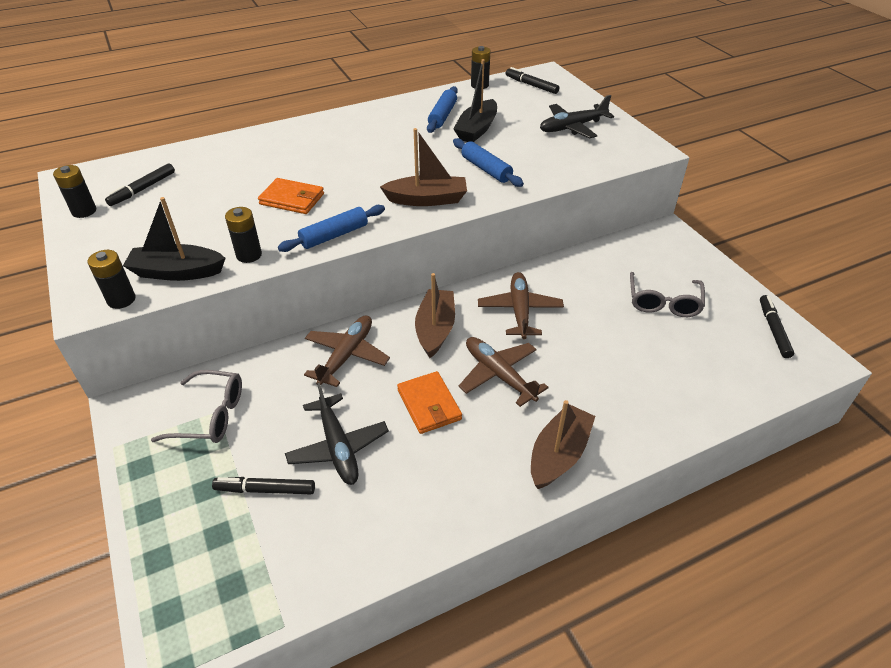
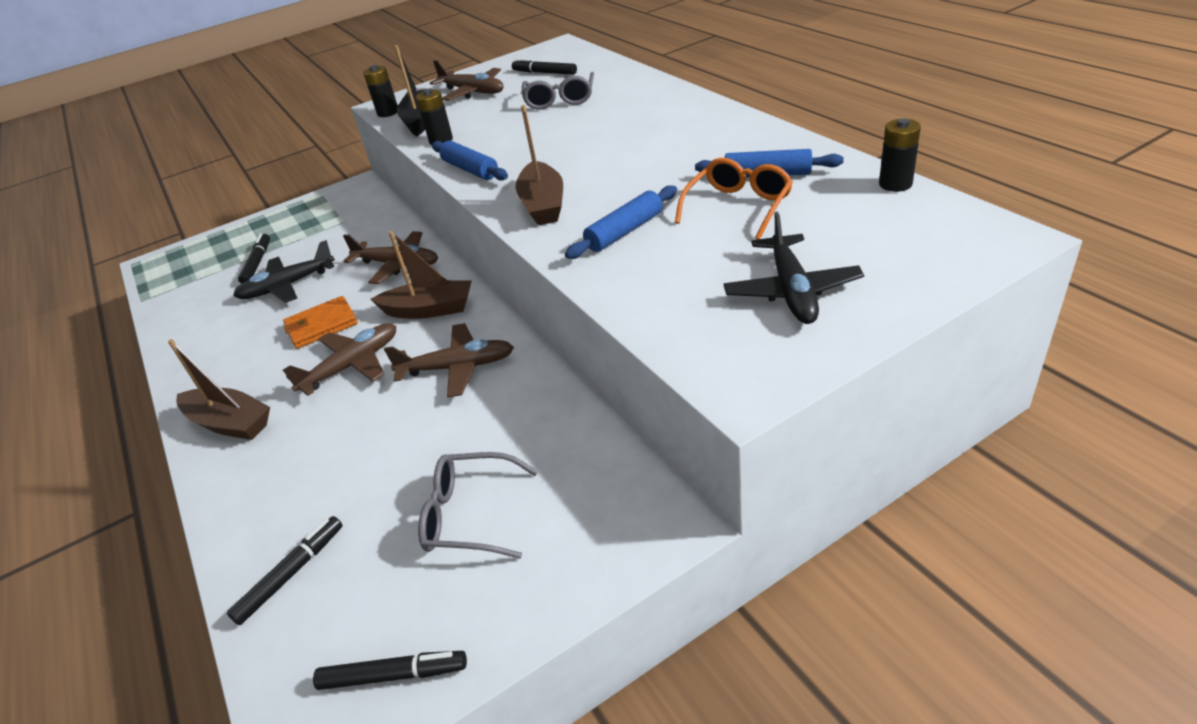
camera: 90 degrees right, 5 degrees down
(84, 211) = (508, 65): black battery -> none
(136, 236) = (472, 92): none -> brown plane
(211, 415) = (340, 220): grey glasses -> grey glasses (560, 100)
(292, 199) = (535, 134): orange wallet -> none
(476, 129) = (738, 206): black boat -> orange glasses
(531, 85) = (936, 229): black marker -> black marker (291, 574)
(572, 127) = (791, 290): black plane -> black plane turned 150 degrees counterclockwise

